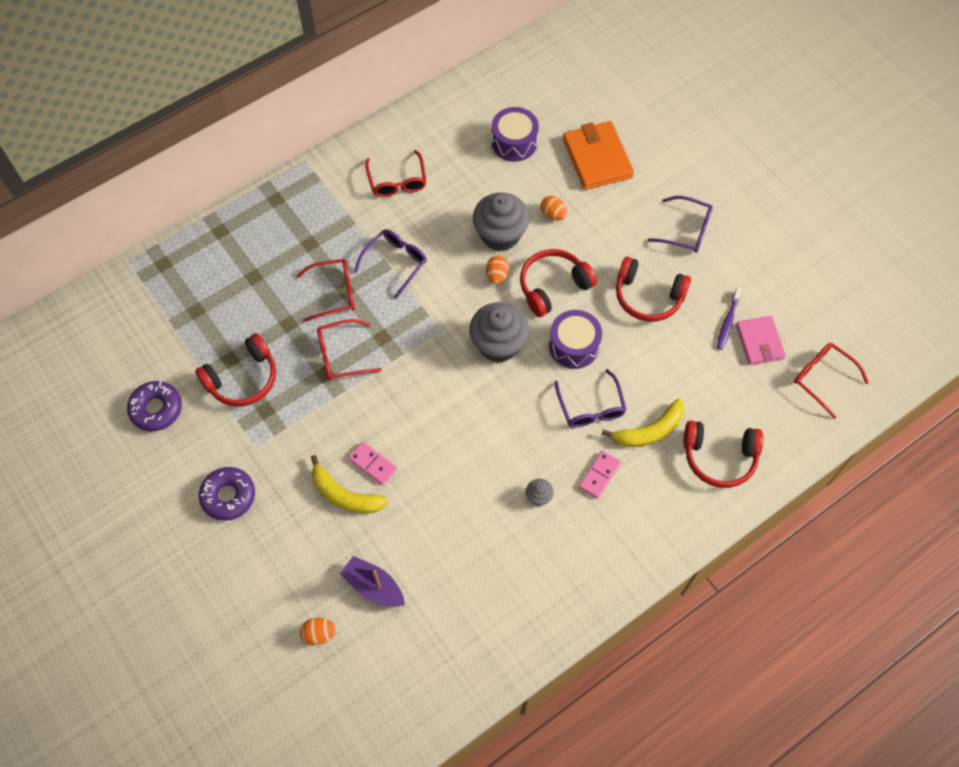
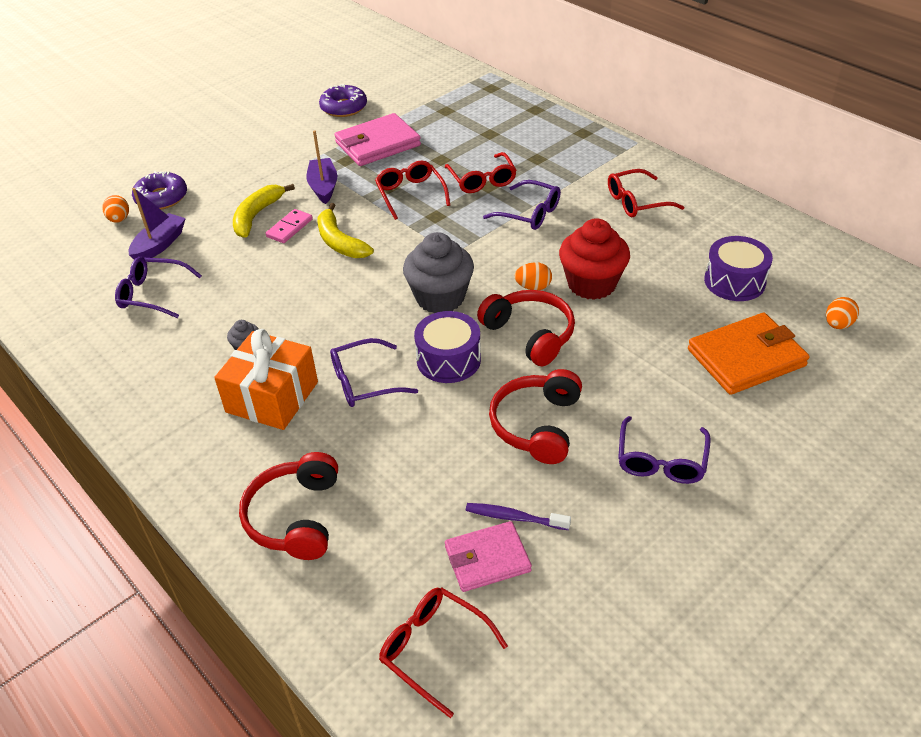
camera: 85 degrees right, 20 degrees down
(228, 496) = (259, 154): purple donut -> purple donut (161, 198)
(243, 379) = (378, 144): red headphones -> pink wallet
(309, 432) = (323, 187): none -> purple boat
(451, 584) = (153, 294): none -> purple glasses
(500, 235) = (591, 284): grey cupcake -> red cupcake
(553, 214) = (637, 325): orange egg -> orange egg (837, 324)
(599, 475) = (272, 397): pink domino -> orange gift
(649, 431) = (333, 440): yellow banana -> yellow banana (339, 242)
(822, 378) = (434, 649): red glasses -> red glasses turned 90 degrees counterclockwise

